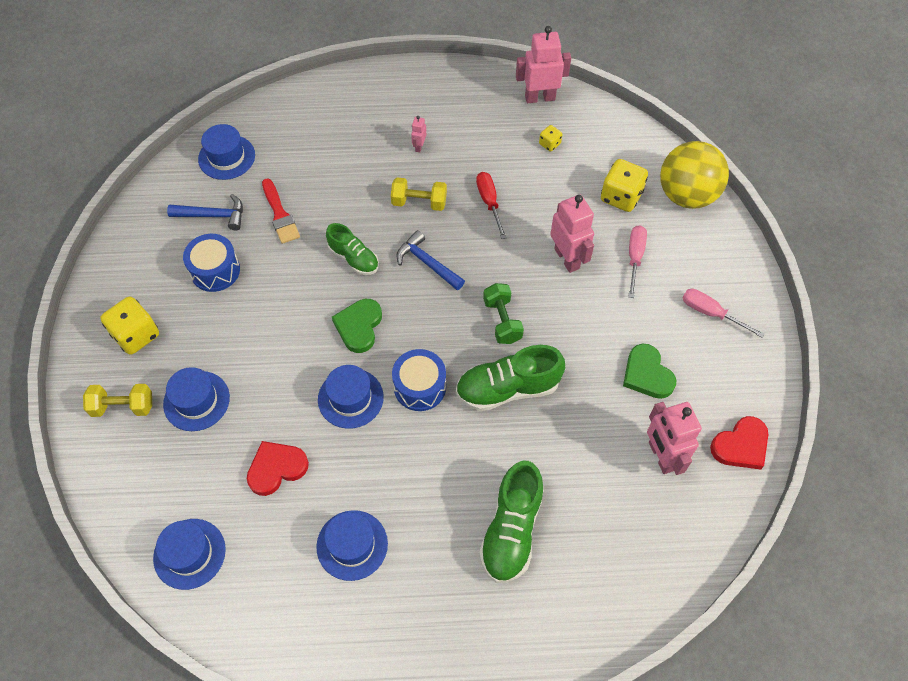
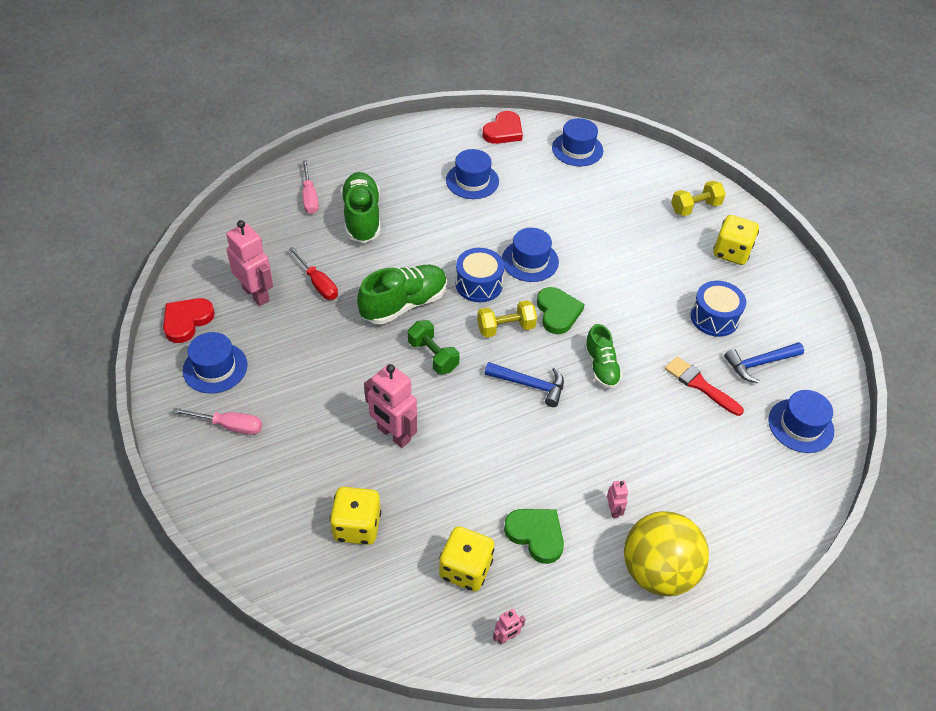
camera: 155 degrees right, 10 degrees down
(196, 401) = (646, 226): blue hat -> blue hat (215, 368)
(276, 468) = (554, 205): red heart -> red heart (503, 131)
(354, 258) = (601, 367): green shoe -> green shoe turned 120 degrees counterclockwise
(419, 202) = (574, 443): yellow dumbbell -> yellow dumbbell (506, 328)
(489, 202) = (501, 468): red screwdriver -> red screwdriver (318, 283)
(540, 97) = (506, 637): pink robot -> pink robot, size x0.47
(549, 144) = (465, 569): yellow dice -> yellow dice, size x1.97
(634, 258) = (322, 458): pink screwdriver -> pink screwdriver (310, 197)
(647, 374) = (282, 351): green heart -> green heart (536, 535)
(686, 195) = (279, 556): yellow ball -> yellow ball (658, 571)

